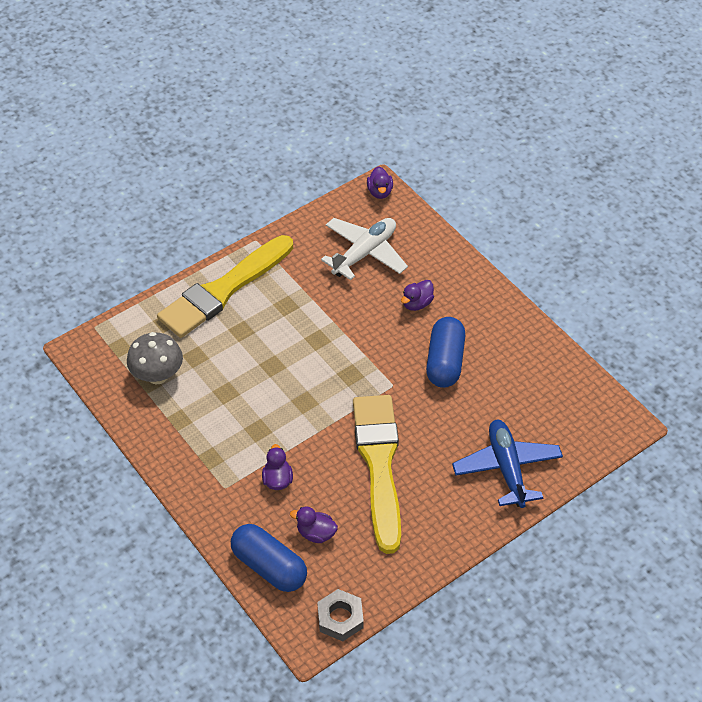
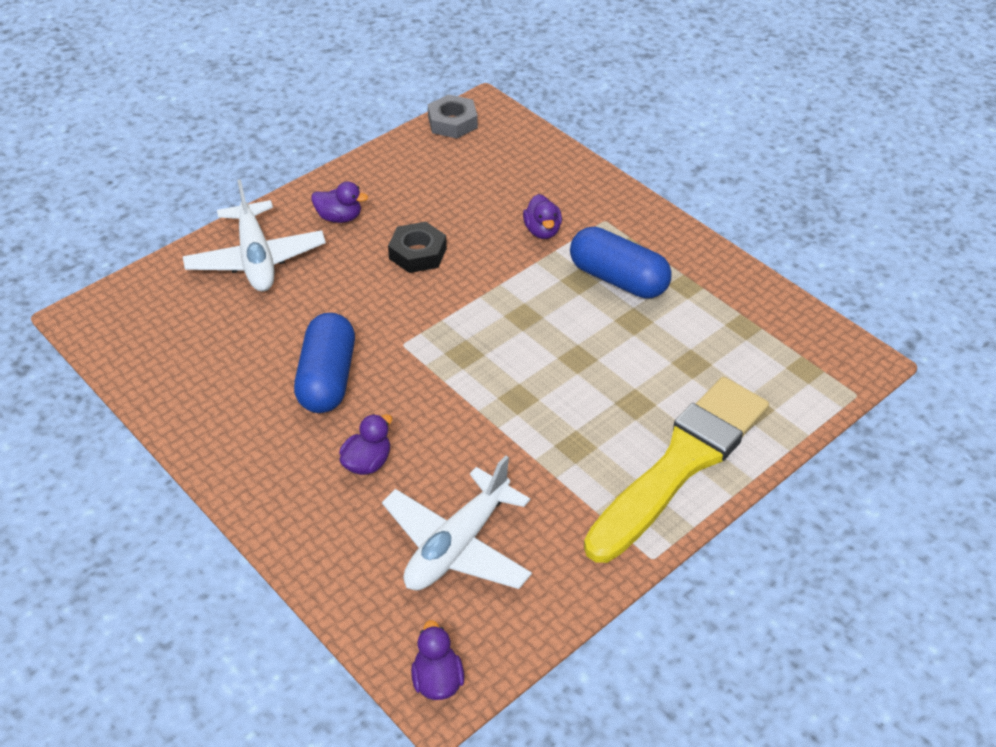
camera: 175 degrees right, 5 degrees down
(157, 375) = (735, 335): grey mushroom -> none
(269, 566) = (535, 156): blue capsule -> blue capsule (618, 279)
(316, 533) = (488, 185): purple duck -> purple duck (339, 217)
(379, 464) = (418, 253): yellow brush -> black nut
(507, 468) = (256, 259): blue plane -> white plane

